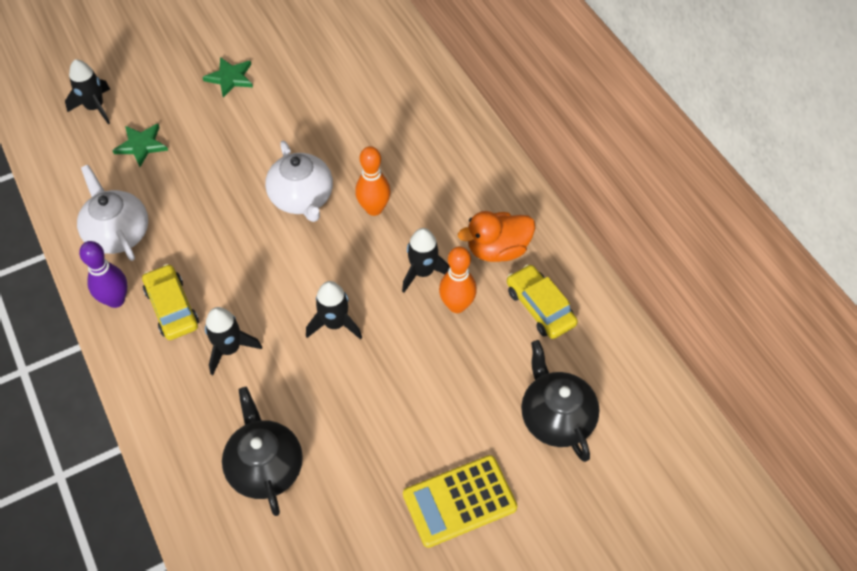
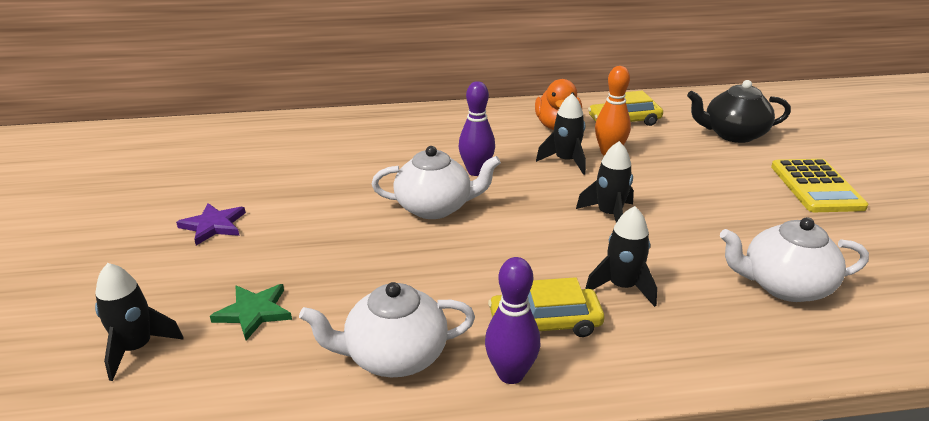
camera: 70 degrees left, 25 degrees down
(230, 78) = (213, 225): green star -> purple star
(265, 466) = (784, 286): black teapot -> white teapot
(374, 209) = (476, 171): orange bowling pin -> purple bowling pin

